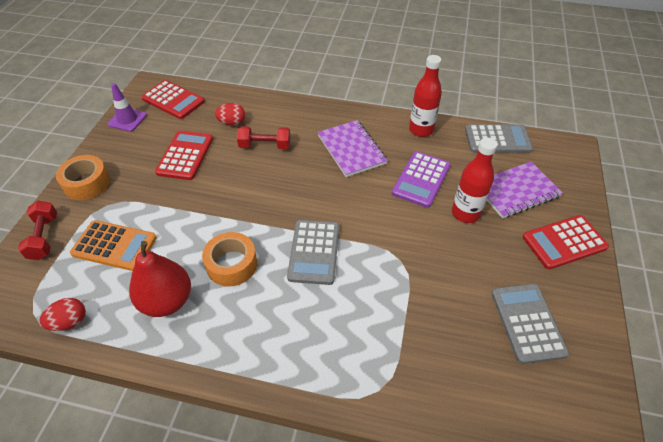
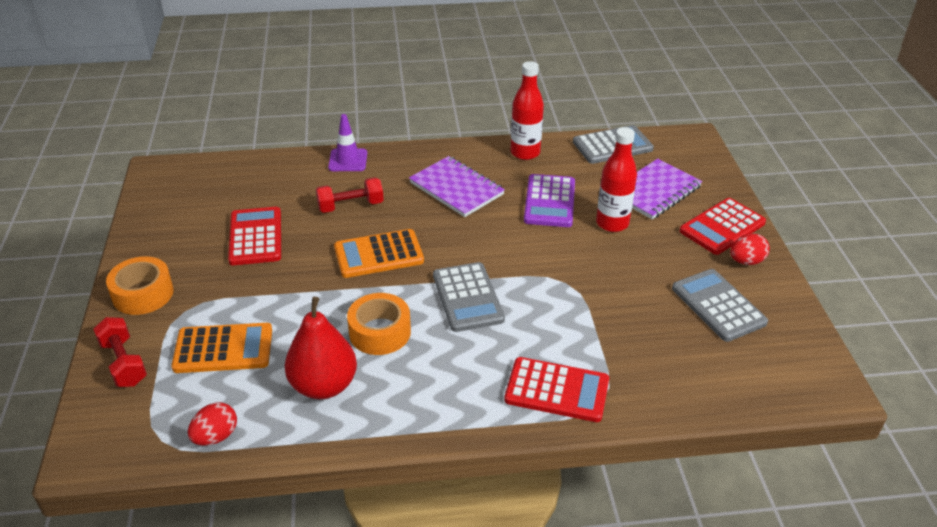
camera: 20 degrees left, 10 degrees down
(127, 120) = (153, 214): purple traffic cone -> purple traffic cone (348, 160)
(173, 100) = (202, 180): red calculator -> red calculator (557, 390)
(232, 123) = (295, 190): red egg -> red egg (746, 261)
(265, 194) = (378, 254): none -> orange calculator

